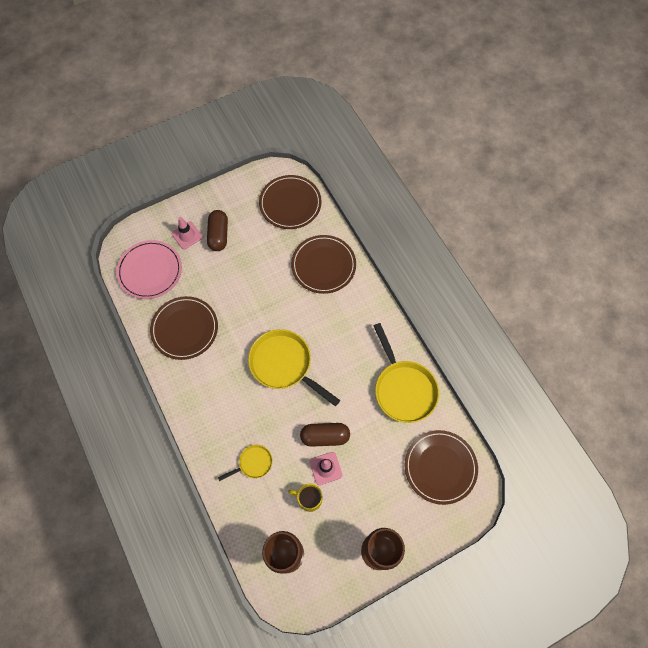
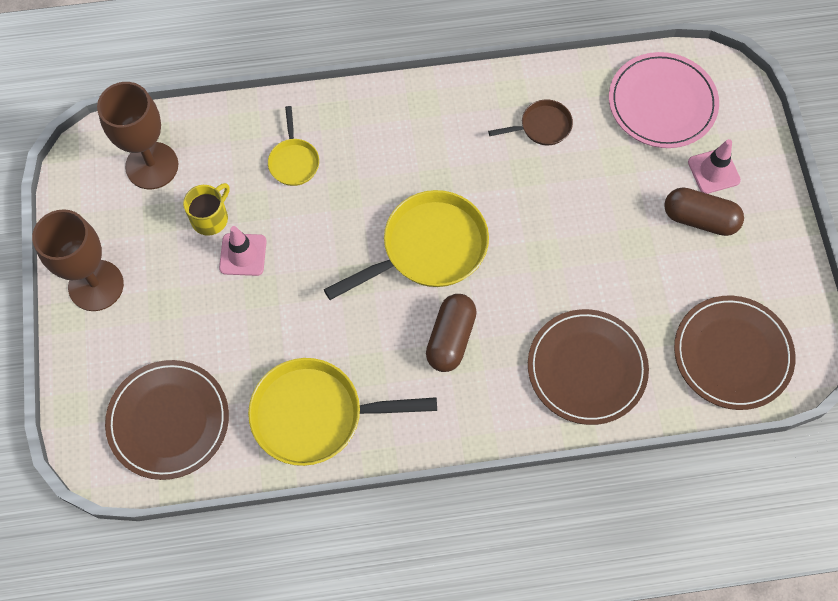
camera: 110 degrees right, 0 degrees up
(184, 329) = (542, 126): brown plate -> brown pan
(325, 436) = (290, 269): brown capsule -> brown capsule (451, 338)

